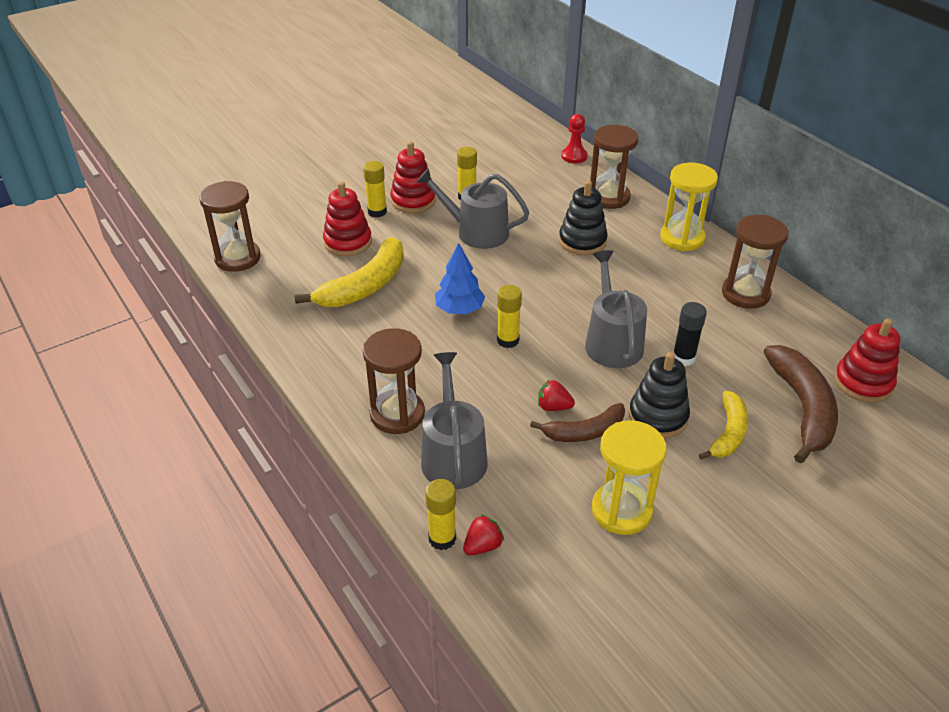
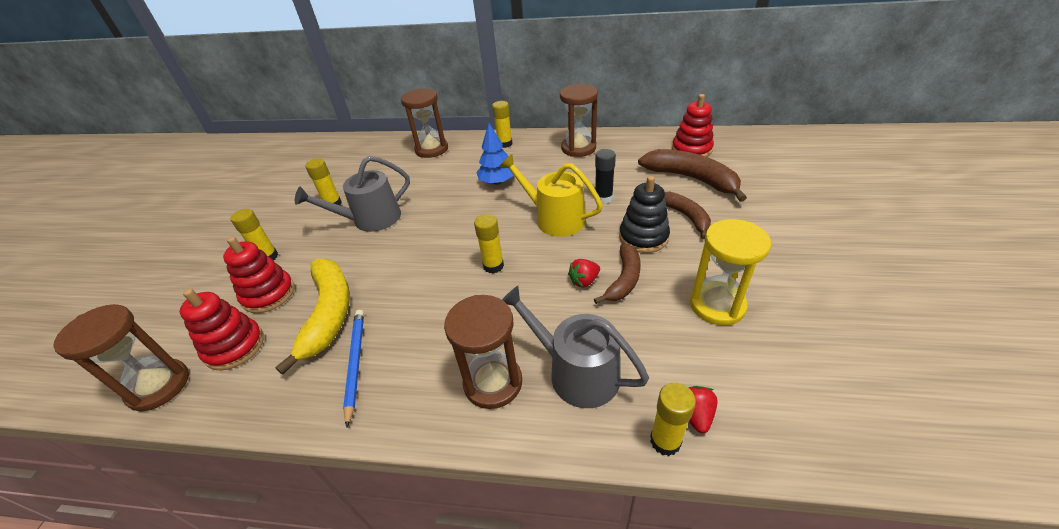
camera: 45 degrees left, 0 degrees up
(341, 332) = (355, 363): none -> blue pencil
(413, 200) = (291, 231): red stacking toy -> red stacking toy (235, 347)
(459, 309) = (430, 273): blue tree -> blue tree (497, 182)
(574, 156) = (377, 142): red pawn -> none
(582, 241) = (451, 180): black stacking toy -> none
(612, 341) = (554, 218): grey watering can -> yellow watering can
(682, 238) = (505, 144): yellow hourglass -> yellow glue stick
(728, 433) = (685, 216): yellow banana -> brown banana

